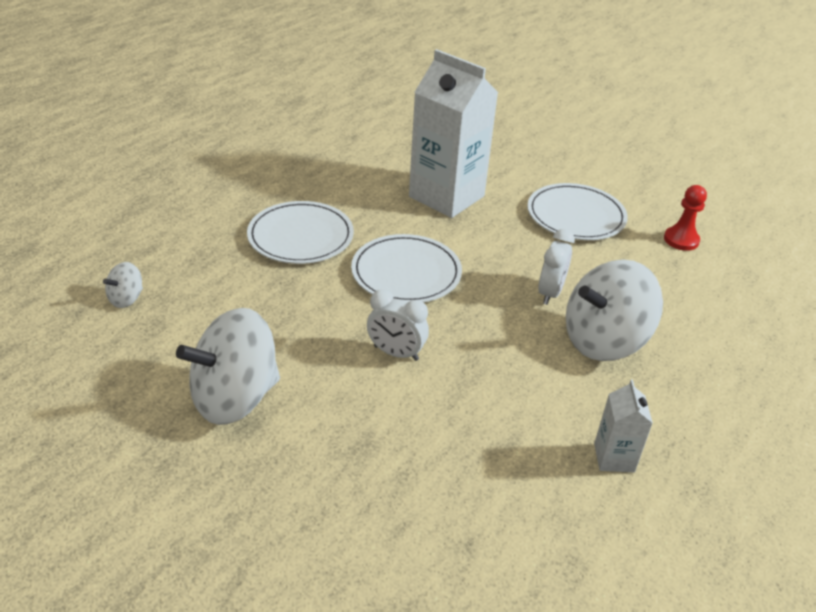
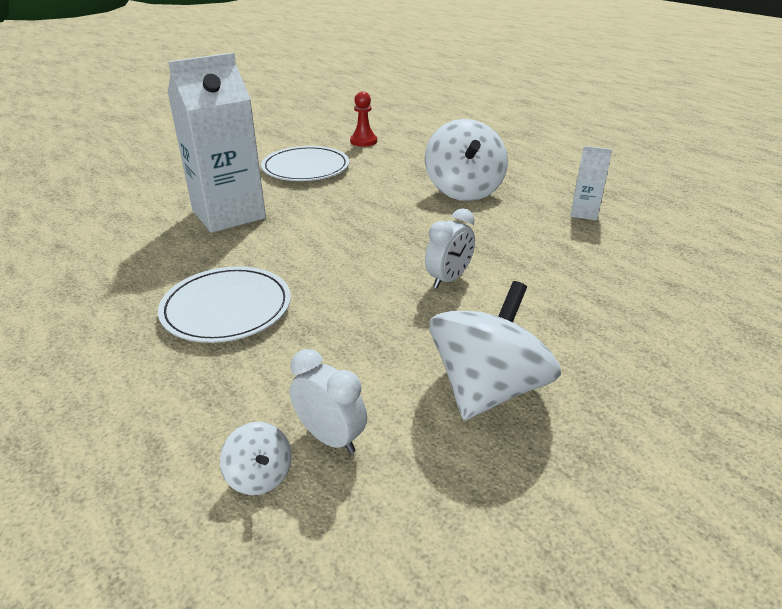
camera: 70 degrees left, 5 degrees down
(235, 398) = (488, 389): white spinning top -> white spinning top turned 135 degrees counterclockwise
(406, 272) = (334, 255): white plate -> none
(550, 293) = (399, 197): white clock -> white clock (330, 437)

